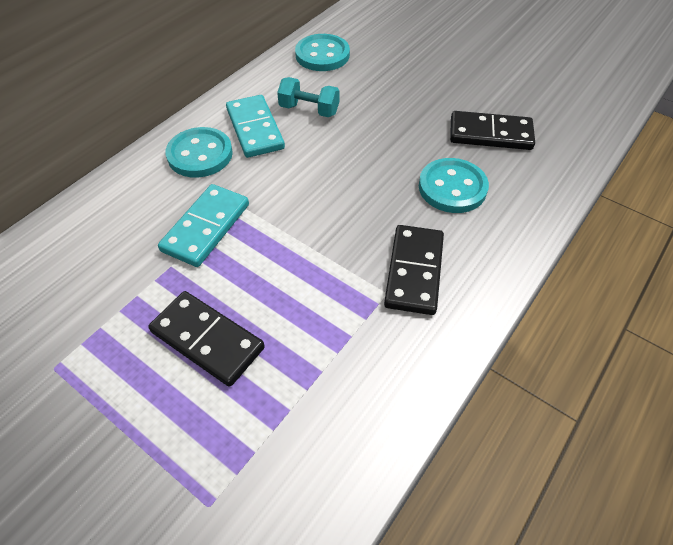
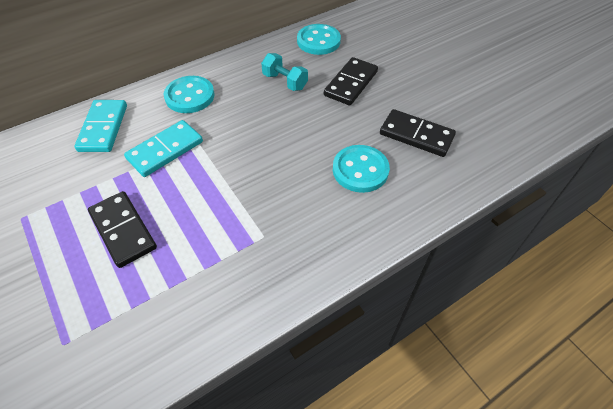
camera: 20 degrees right, 0 degrees up
(255, 129) = (238, 86): turquoise domino -> turquoise domino (103, 128)
(414, 271) = (293, 226): black domino -> black domino (350, 83)

